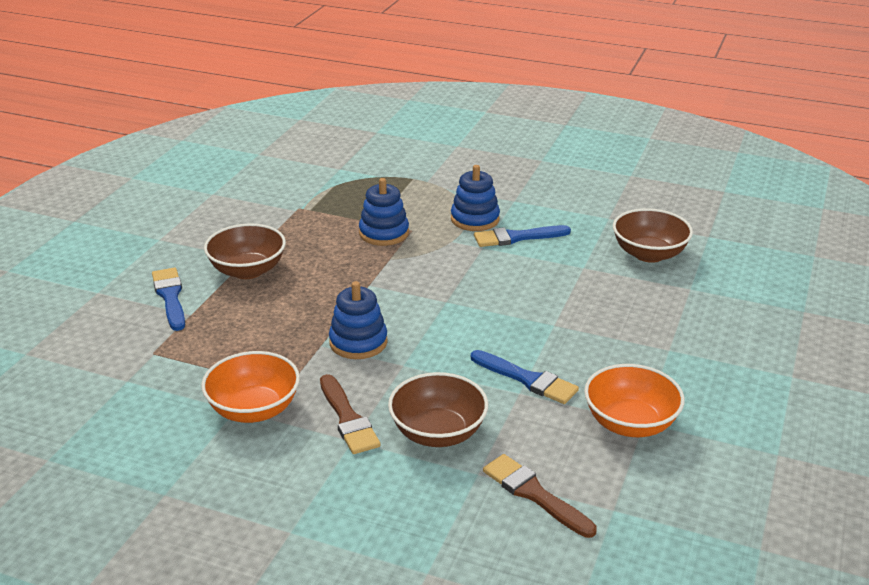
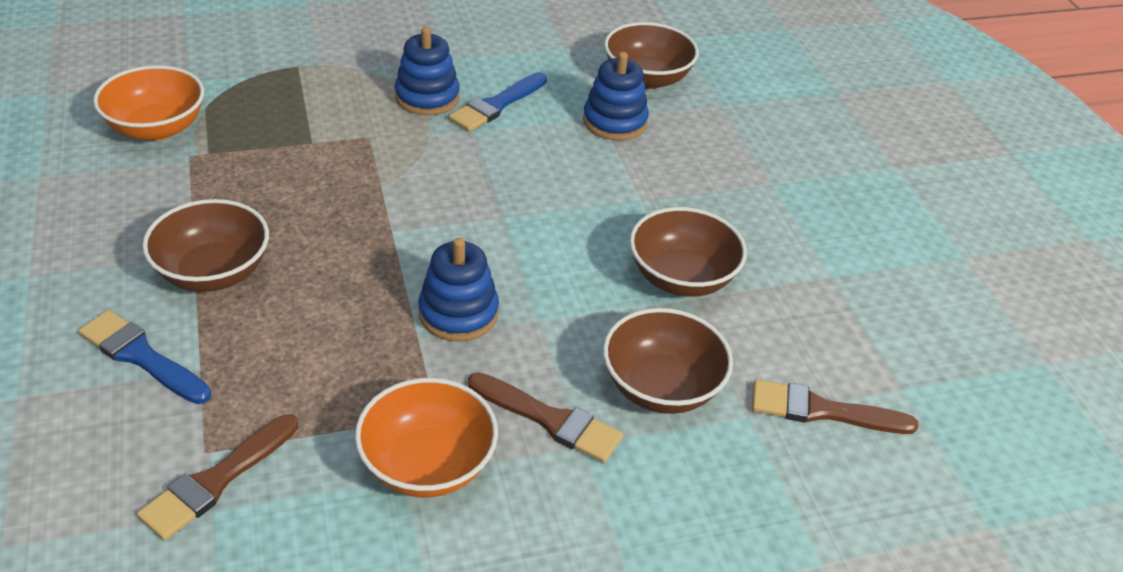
camera: 40 degrees left, 10 degrees up
(143, 368) = (216, 480): none -> brown brush
(384, 233) = (338, 153): blue stacking toy -> blue stacking toy (614, 122)
(527, 379) = (681, 278): blue brush -> brown bowl
(630, 423) = (821, 284): orange bowl -> orange bowl (156, 128)

